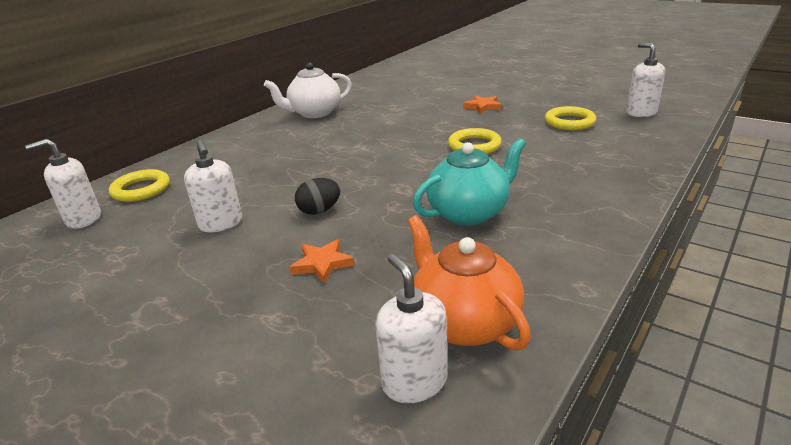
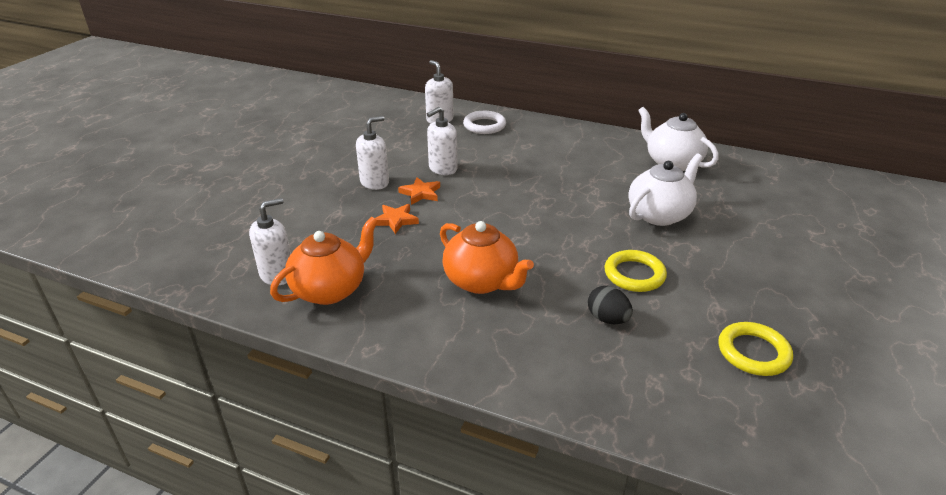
camera: 75 degrees right, 5 degrees up
(141, 189) = (484, 125): yellow ring -> white ring
(319, 211) = (469, 205): black egg -> black egg (607, 319)
(392, 127) = (659, 214): none -> white teapot
(469, 213) = (482, 281): turquoise teapot -> orange teapot
(483, 107) = (765, 273): orange star -> orange star (421, 193)
(641, 112) = (844, 435): white soap dispenser -> white soap dispenser (374, 182)

